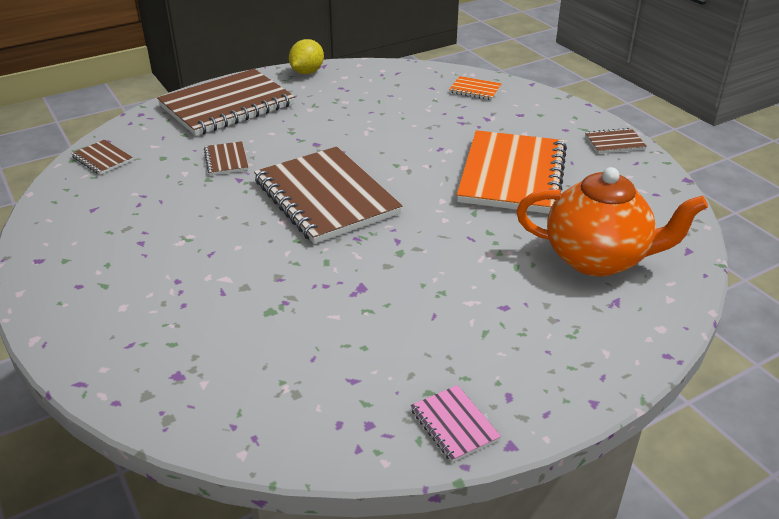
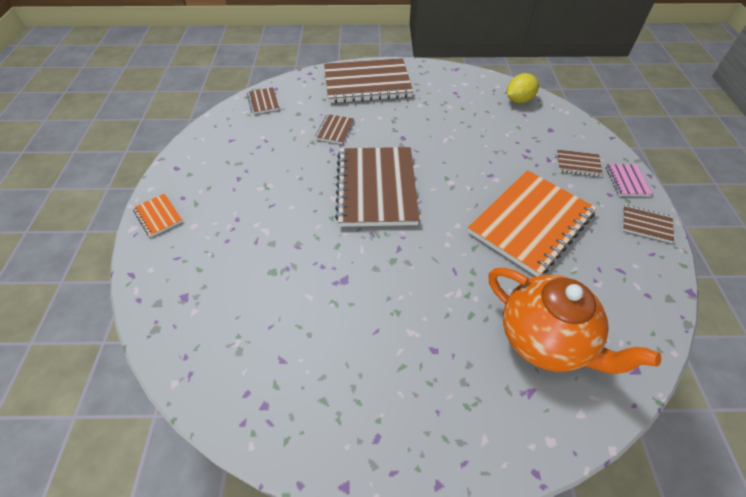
camera: 30 degrees right, 15 degrees up
(307, 72) = (440, 71): yellow lemon -> yellow lemon (518, 100)
(454, 425) = (319, 441): pink notebook -> pink notebook (626, 181)
(475, 90) = (558, 128): orange notebook -> orange notebook (158, 216)
(518, 114) = (578, 164): none -> brown notebook

